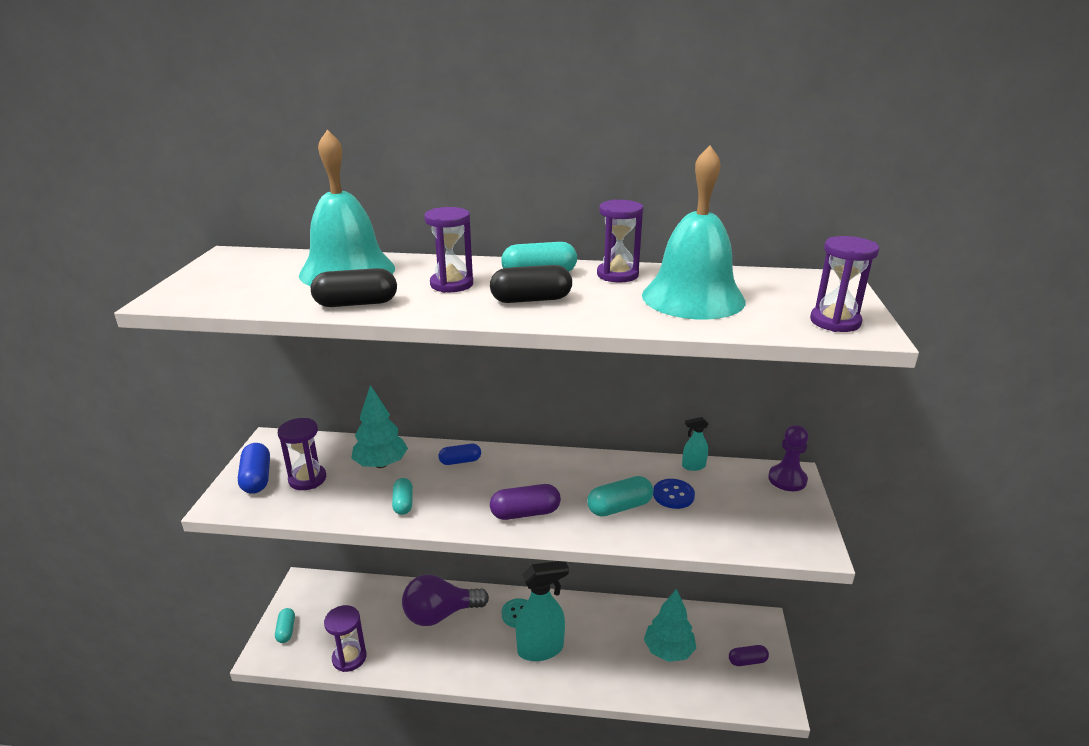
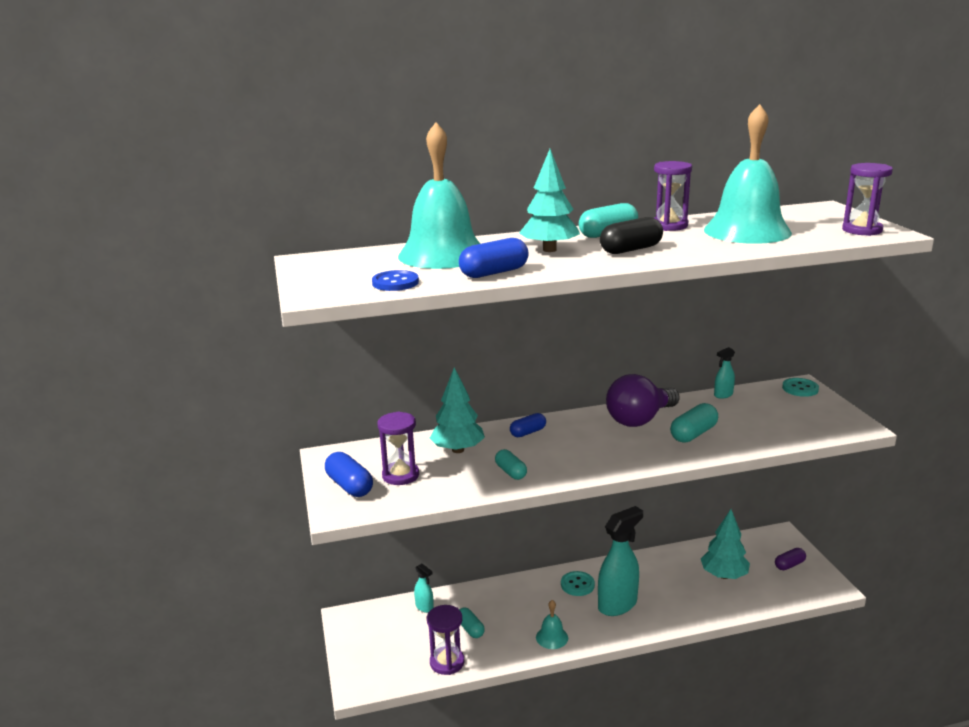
camera: 20 degrees left, 5 degrees down
(286, 631) = (364, 660): turquoise capsule -> turquoise capsule (470, 629)
(356, 303) = (494, 273): black capsule -> blue capsule
(371, 593) = (424, 607): none -> turquoise spray bottle
(440, 614) = (506, 605): purple light bulb -> purple light bulb (639, 419)
(451, 284) = (549, 250): purple hourglass -> turquoise tree
(456, 664) = (552, 637): none -> turquoise bell
(525, 513) = (622, 455): purple capsule -> none
(673, 495) = (726, 417): blue button -> blue button (395, 283)
(787, 479) = (800, 388): purple pawn -> turquoise button

